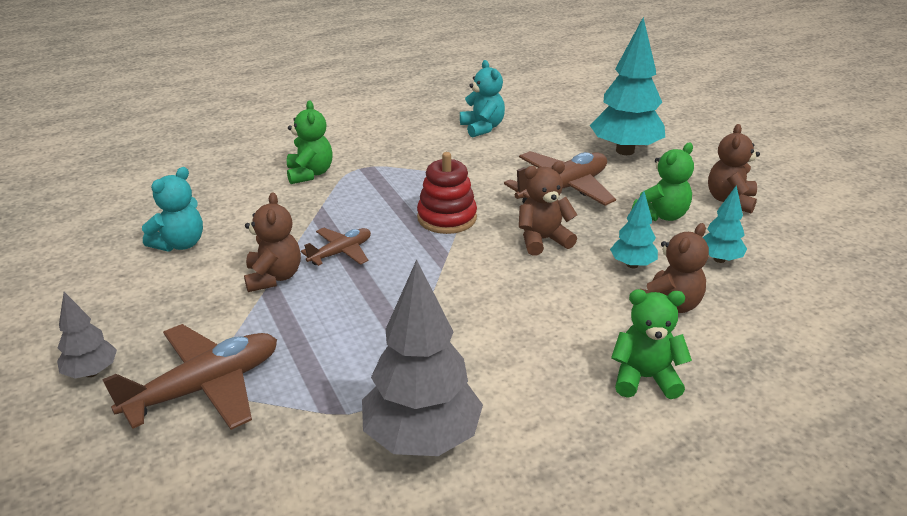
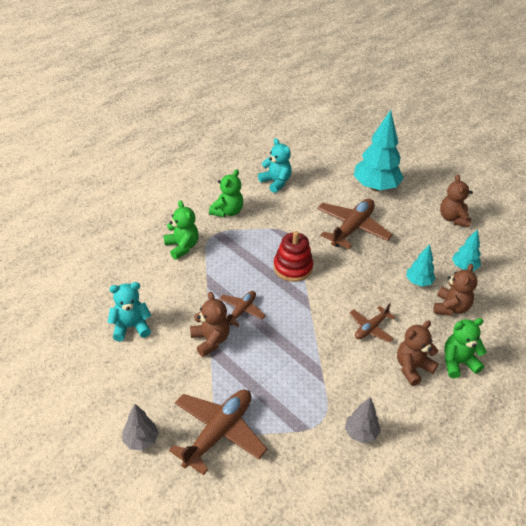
camera: 20 degrees left, 10 degrees up
(180, 244) = (131, 327): turquoise teddy bear -> turquoise teddy bear turned 120 degrees counterclockwise
(422, 438) = (361, 433): grey tree -> grey tree, size x0.51
(522, 306) = (371, 328): none -> brown plane
(543, 240) = (359, 273): brown teddy bear -> brown teddy bear (412, 368)
(661, 215) = (419, 239): green teddy bear -> green teddy bear (227, 211)

